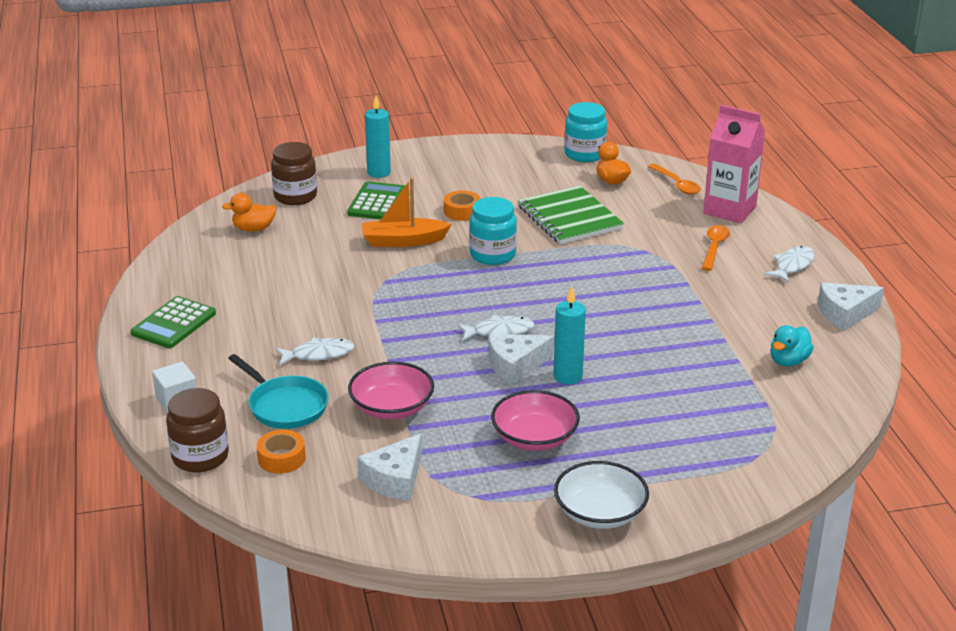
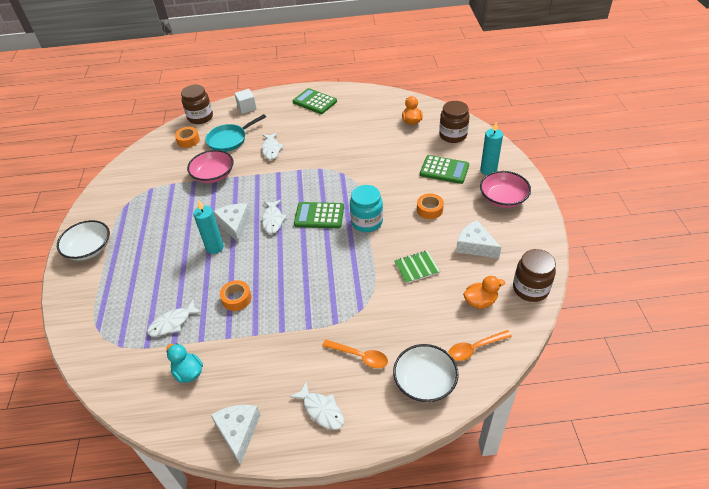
camera: 100 degrees right, 15 degrees up
(395, 479) = (154, 176): white cheese -> white cheese (475, 246)
(403, 241) = (390, 181): orange boat -> none
(484, 293) = (319, 216): none -> green calculator
(534, 438) = (163, 228): pink bowl -> pink bowl (503, 198)
(569, 218) = (416, 267): green notebook -> green notebook, size x0.54
(584, 154) = (530, 289): turquoise jar -> brown jar
(659, 342) = (236, 298): none -> orange tape
(719, 389) = (172, 323): none -> white fish
(729, 210) = (424, 381): pink carton -> white bowl

